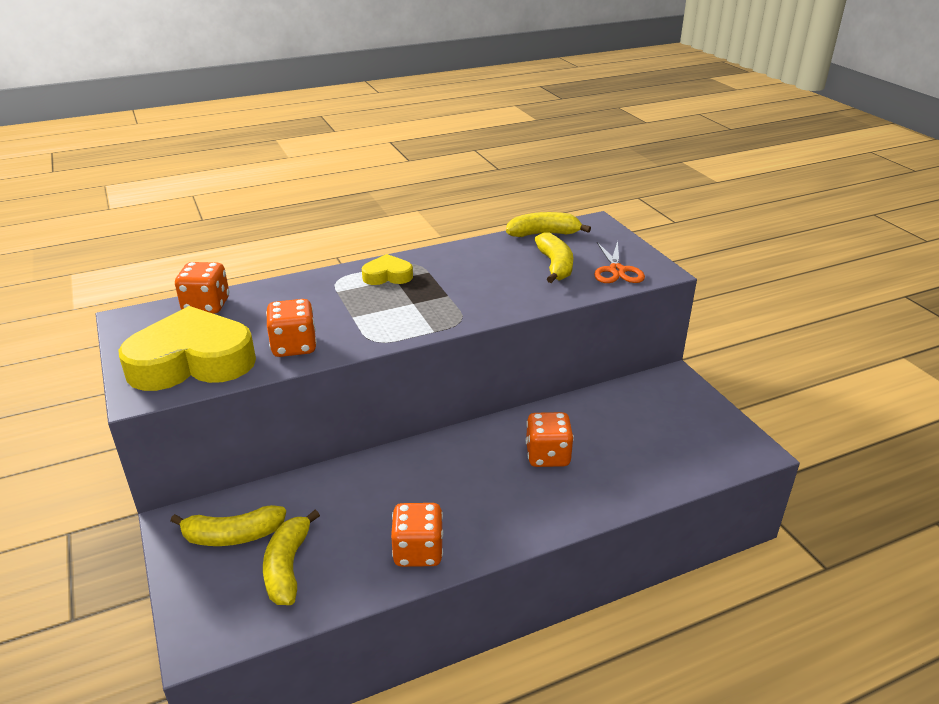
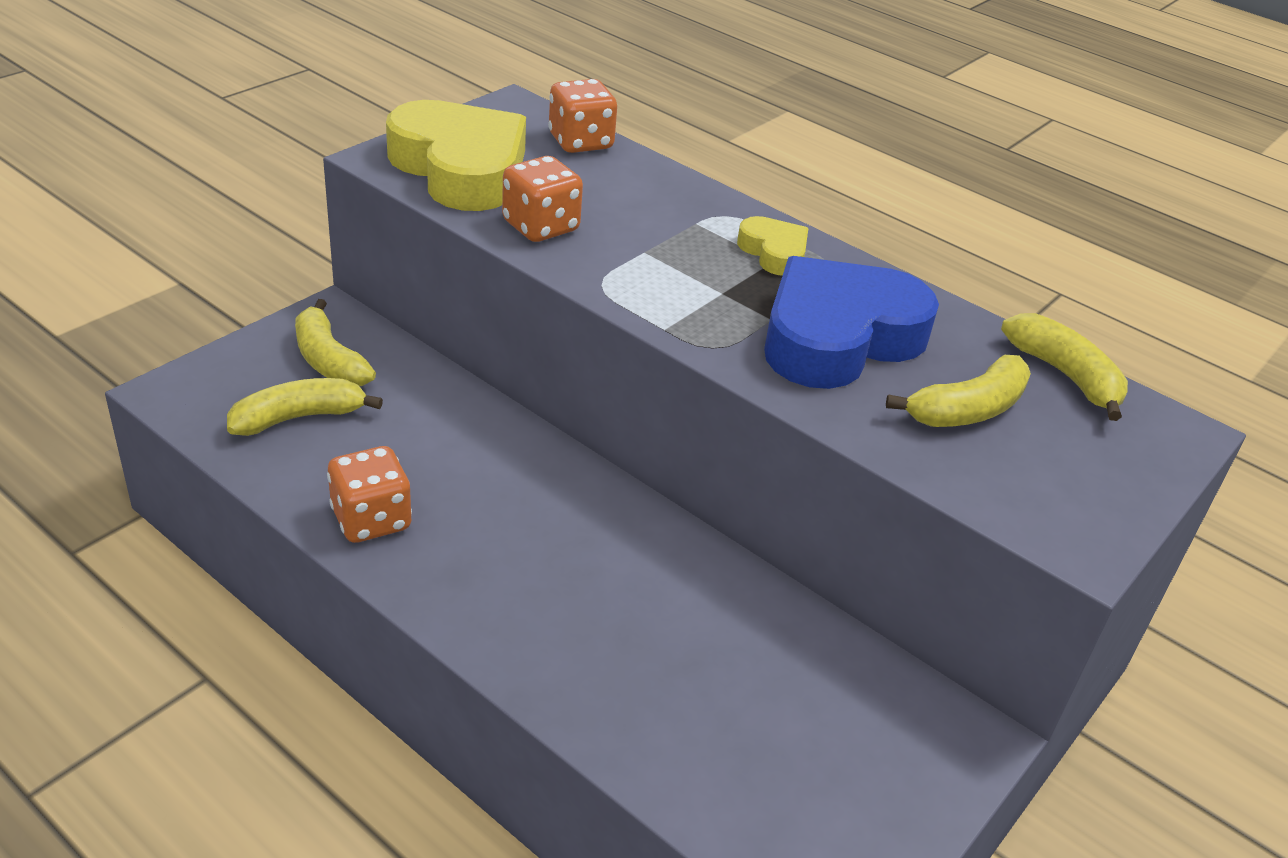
camera: 60 degrees right, 5 degrees up
(477, 281) = (838, 337): none -> blue heart
(547, 456) = (637, 604): orange dice -> none
(616, 270) = (1026, 487): orange scissors -> none

